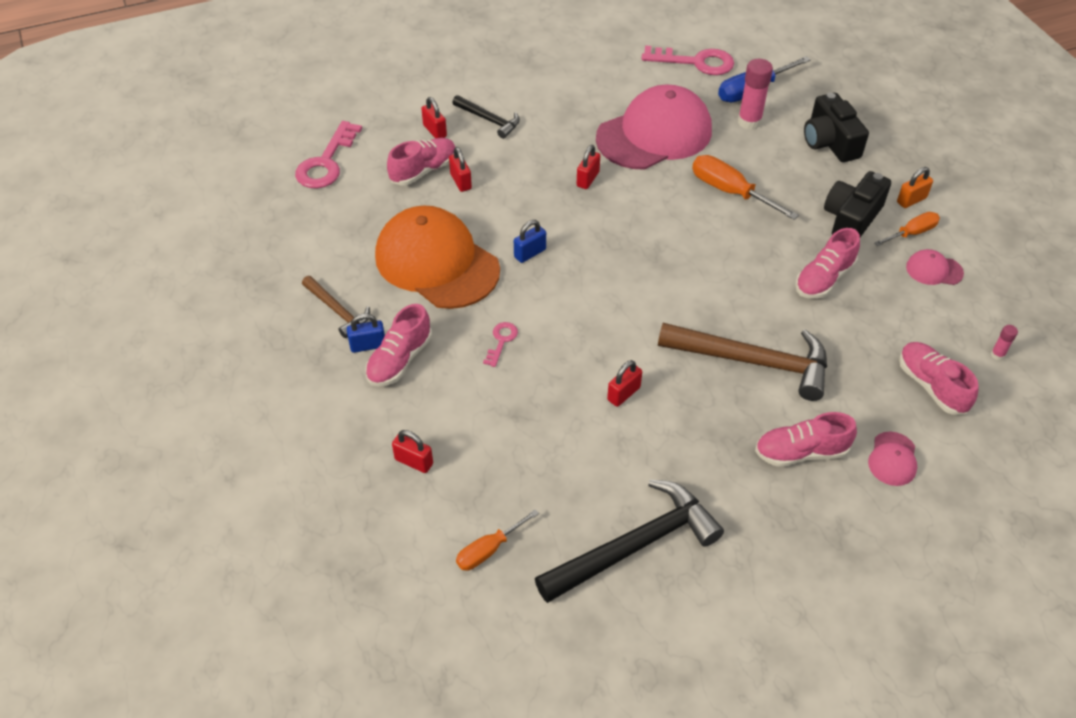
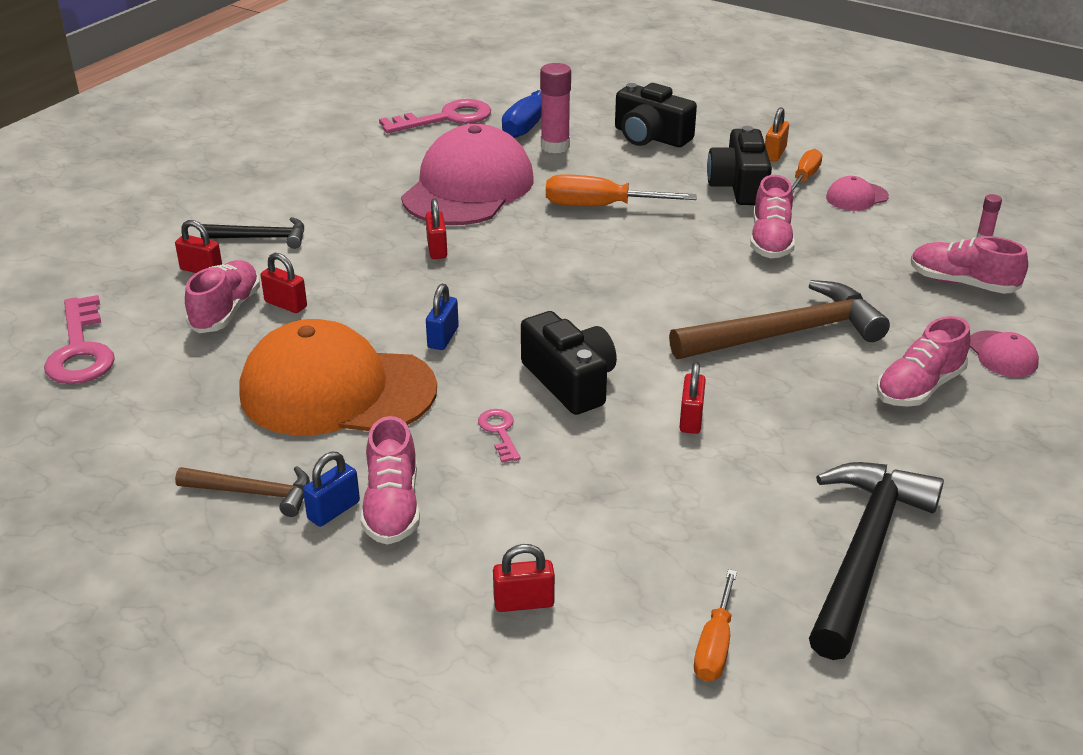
camera: 35 degrees left, 15 degrees down
(576, 326) = (570, 381): none -> black camera

